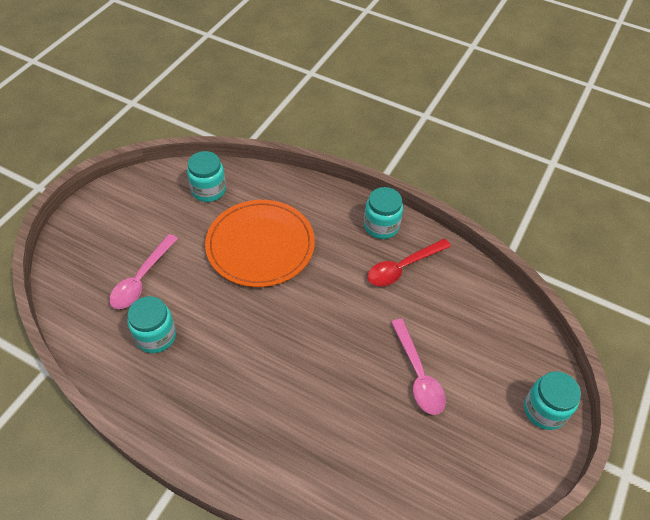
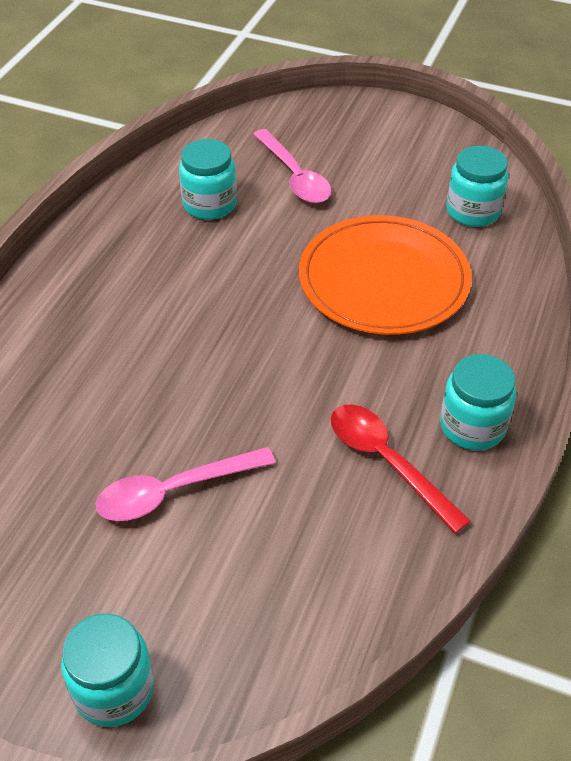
camera: 85 degrees right, 5 degrees down
(141, 279) = (294, 176): pink spoon -> pink spoon turned 135 degrees counterclockwise

